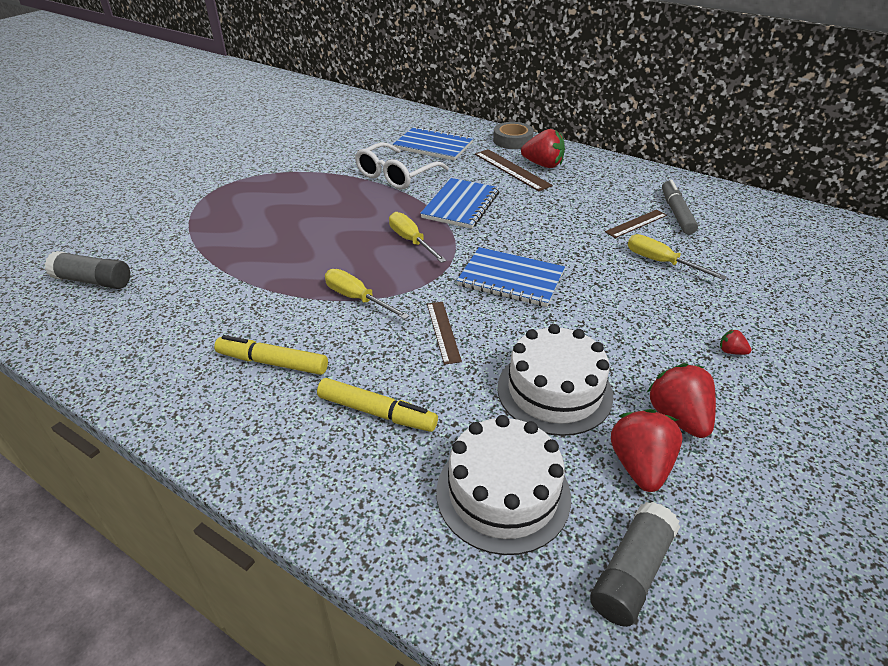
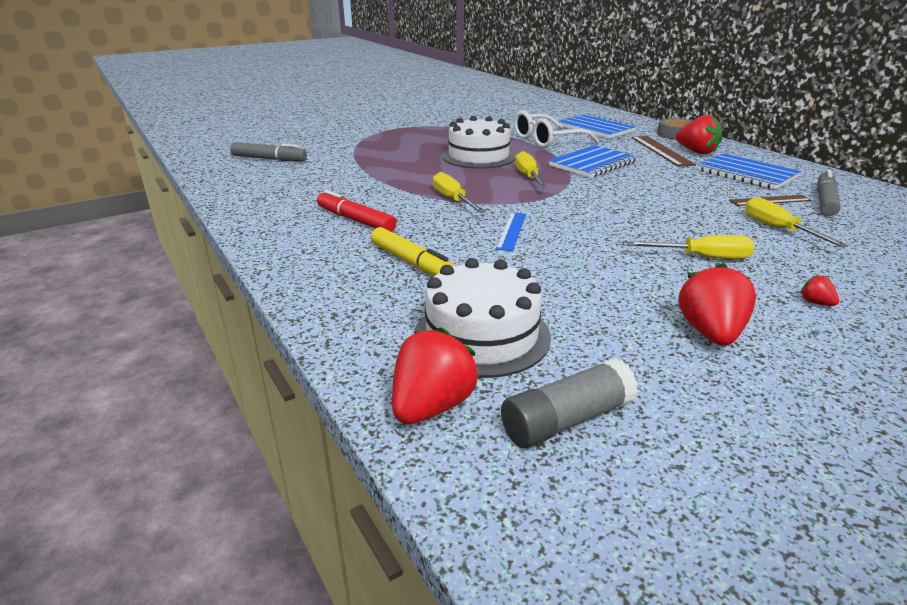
camera: 25 degrees right, 10 degrees down
(93, 281) = (269, 159): grey glue stick -> grey marker
(272, 362) = (355, 220): yellow marker -> red marker
(443, 331) = (511, 231): brown ruler -> blue ruler
(511, 279) = (603, 212): blue notebook -> blue notebook (746, 174)
(554, 391) = (588, 286): white cake -> white cake (478, 156)
(623, 319) = (702, 257): none -> yellow screwdriver
(640, 466) = (638, 354): red strawberry -> red strawberry (432, 406)

